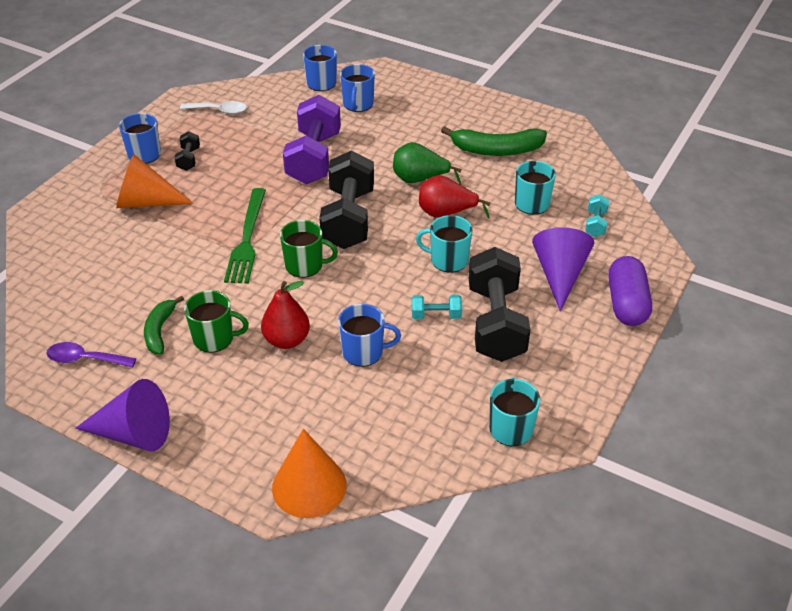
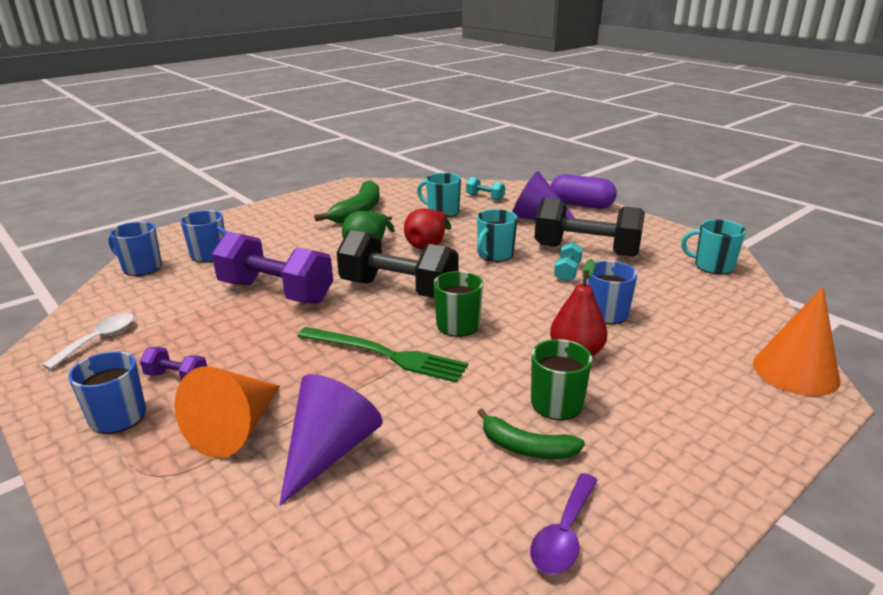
camera: 70 degrees left, 15 degrees down
(133, 433) = (724, 496): purple cone -> purple cone (329, 451)
(188, 159) = (177, 378): black dumbbell -> purple dumbbell

